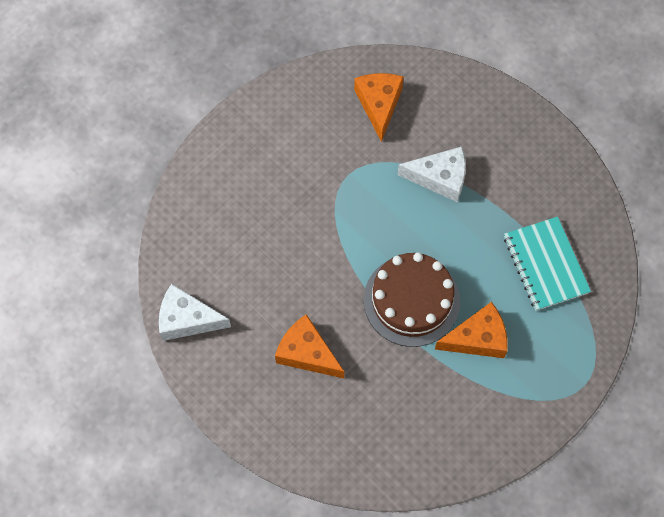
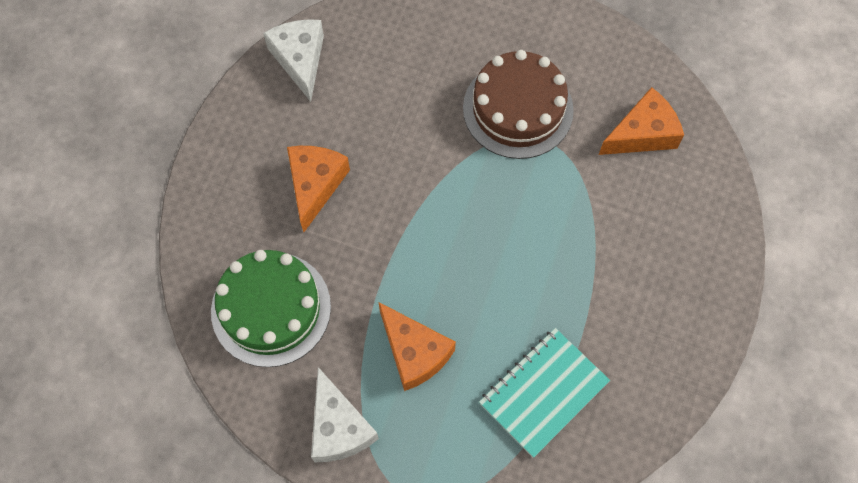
camera: 65 degrees right, 0 degrees up
(396, 427) = (271, 309): none -> green cake
(411, 300) = (425, 264): brown cake -> brown cake (518, 109)
(440, 178) = (589, 233): white cheese -> white cheese (339, 427)

